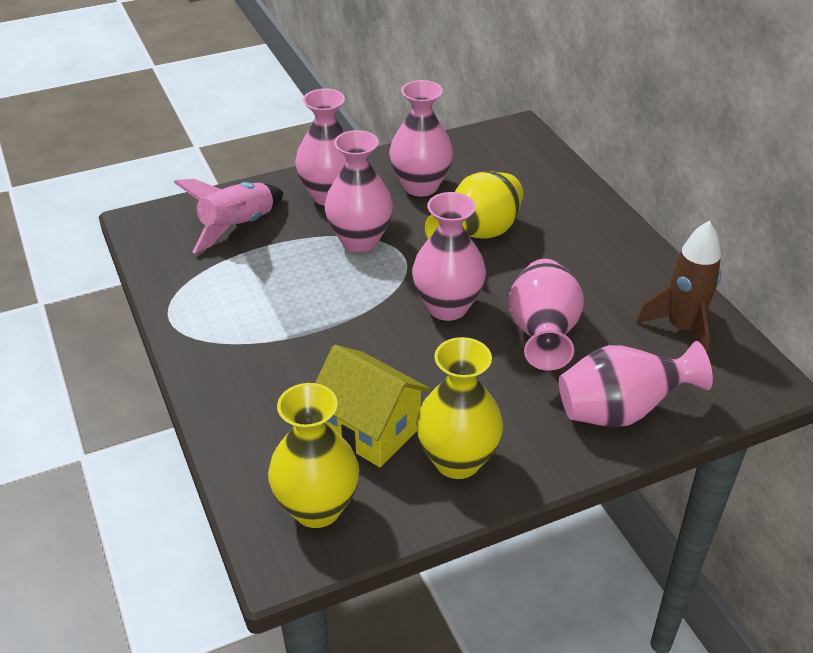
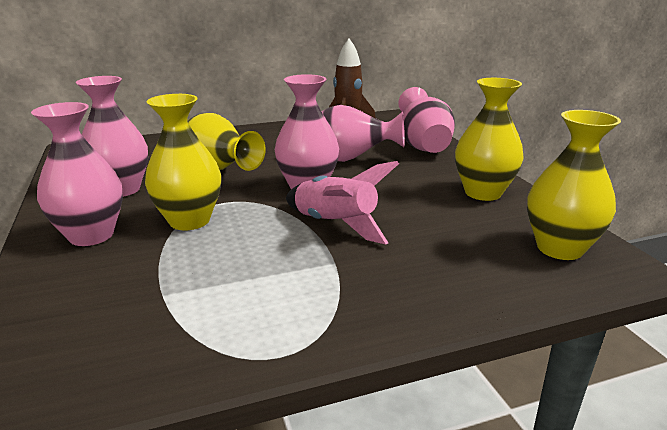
camera: 85 degrees left, 15 degrees down
(238, 226) = (102, 299): pink rocket -> pink rocket (335, 224)
(360, 240) = (189, 220): pink vase -> yellow vase
(370, 430) = (460, 223): yellow house -> none

